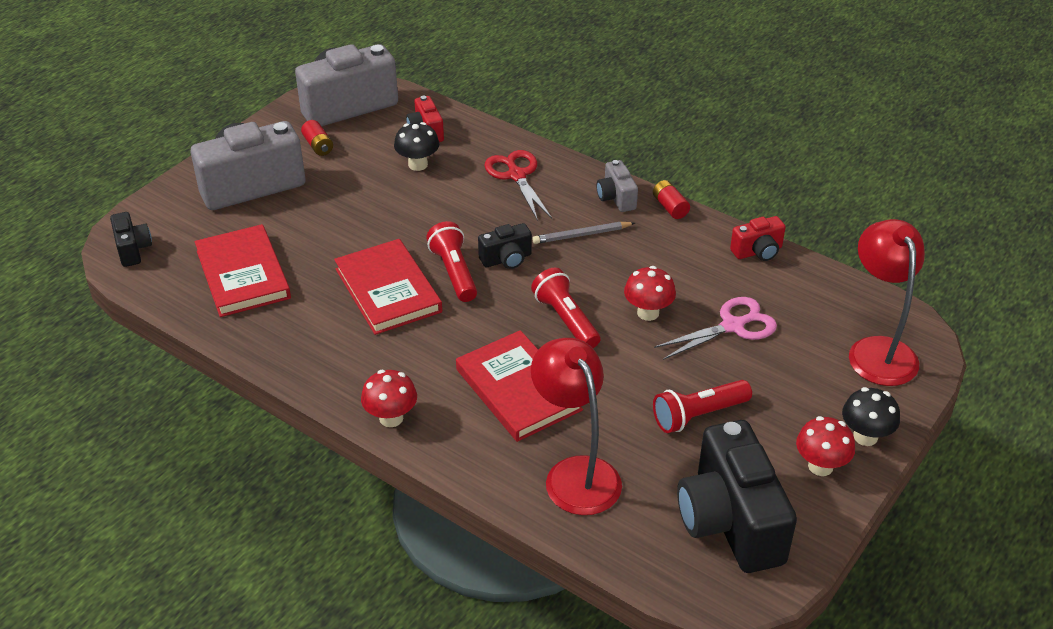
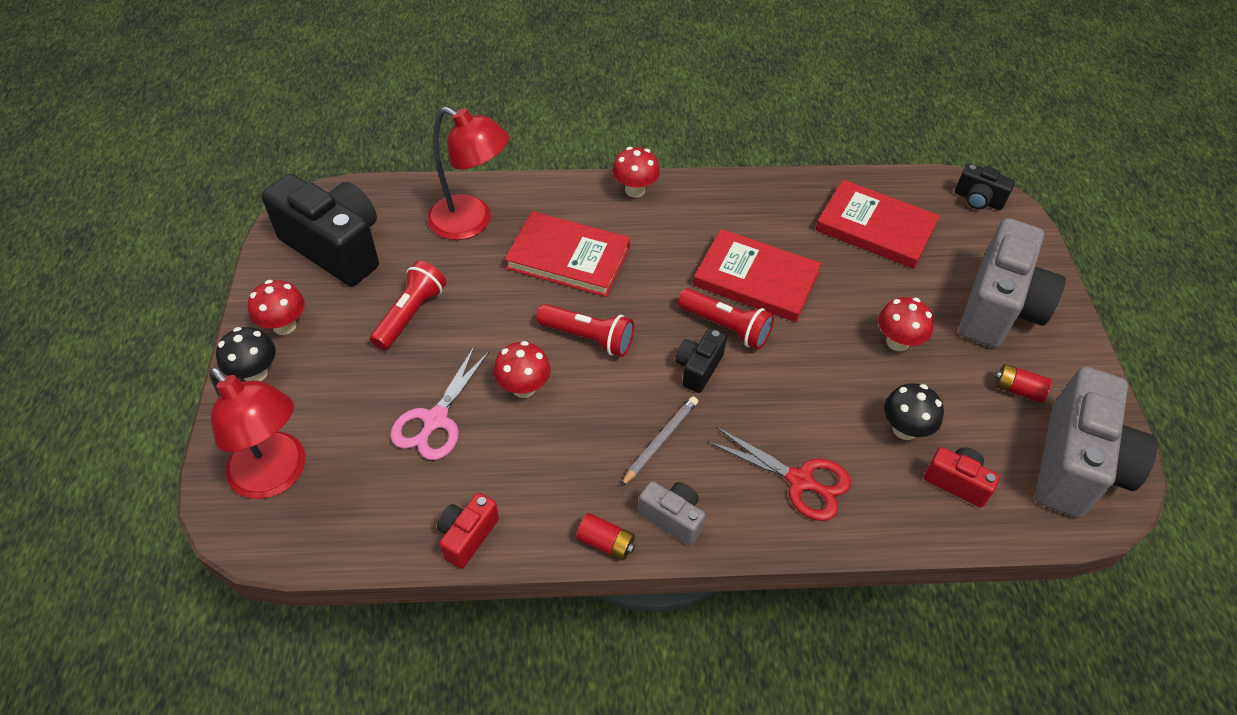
camera: 140 degrees right, 10 degrees up
(349, 203) = (897, 342): none -> red mushroom

